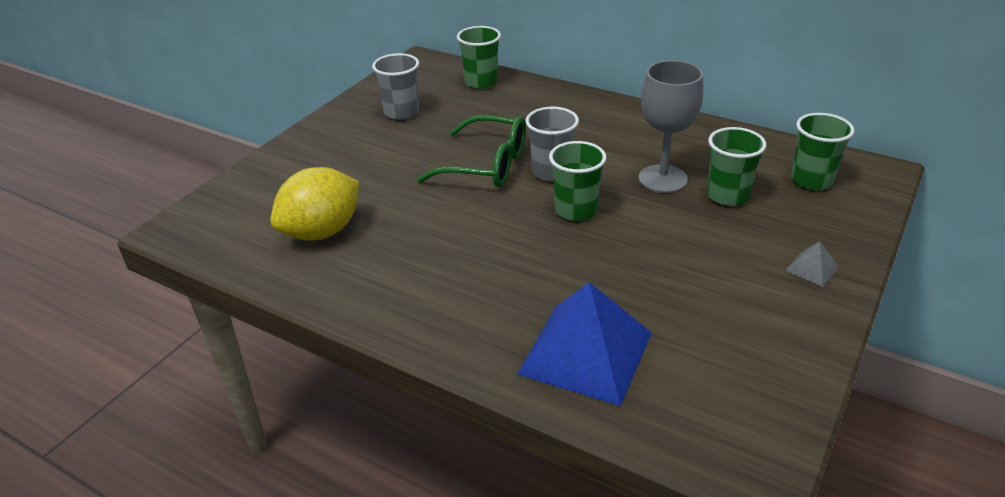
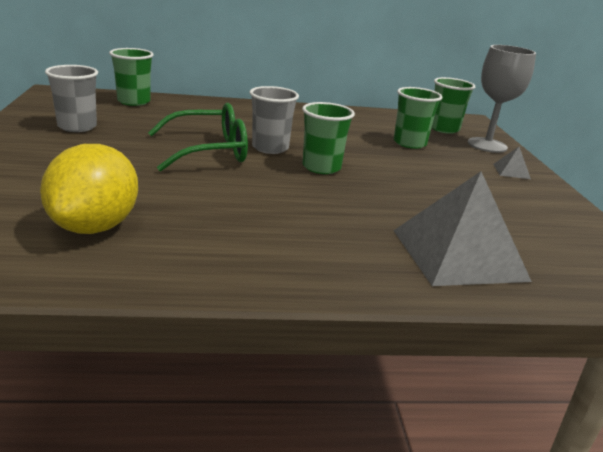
camera: 40 degrees left, 10 degrees down
(586, 353) = (458, 254): blue pyramid -> grey pyramid
(662, 179) = (356, 140): grey goblet -> grey goblet (487, 145)

